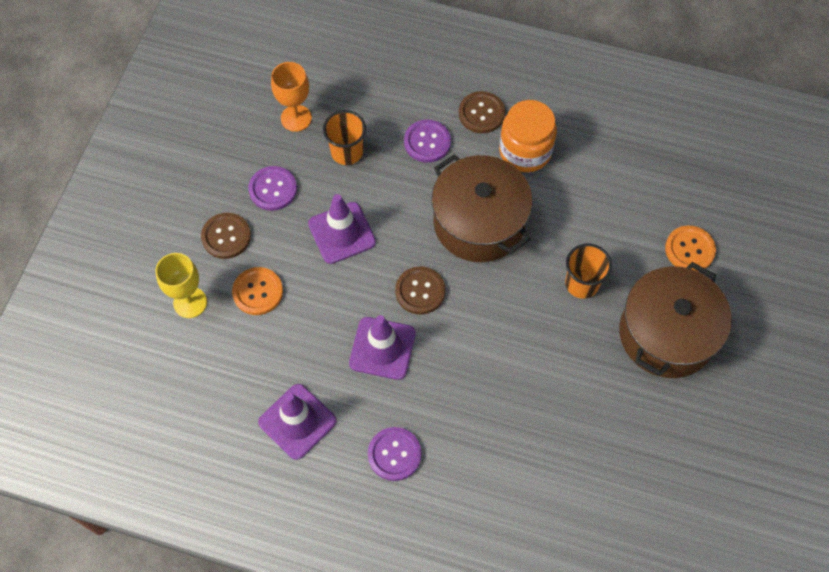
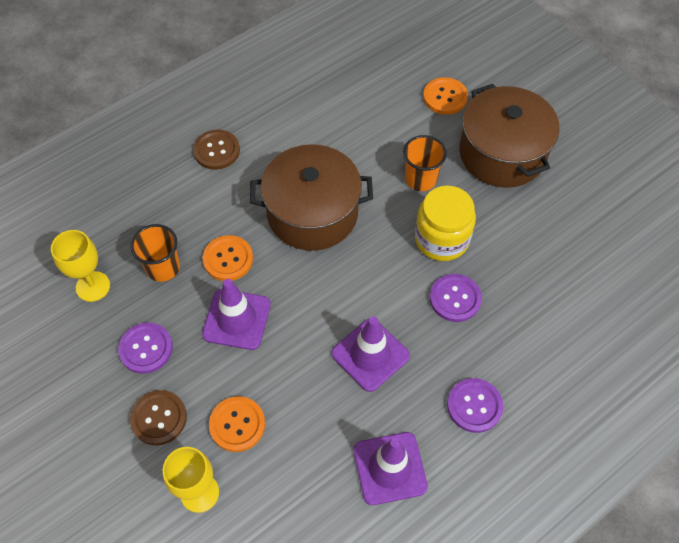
camera: 55 degrees left, 5 degrees down
(296, 118) = (93, 286): orange goblet -> yellow goblet
(388, 191) = (228, 259): none -> orange button
(420, 291) = (339, 293): brown button -> none
(427, 142) = (208, 203): purple button -> purple button (455, 298)
(525, 151) = (276, 143): orange jar -> none
(533, 337) = (441, 239): none -> yellow jar

